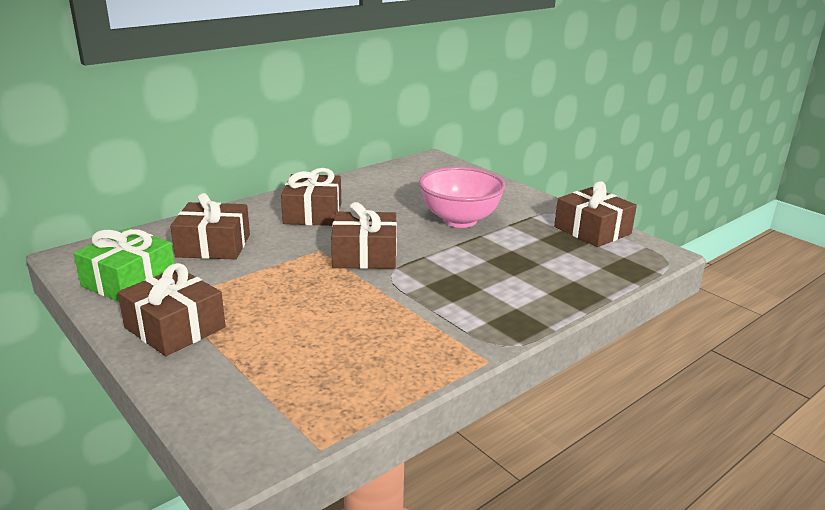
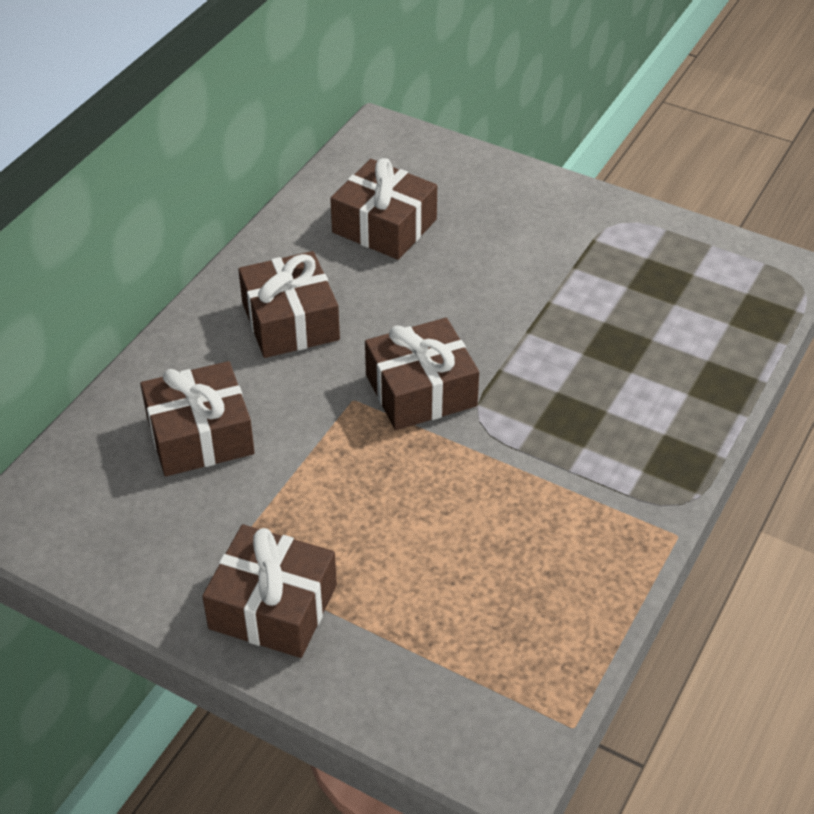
camera: 20 degrees left, 20 degrees up
(129, 281) = (140, 543): green gift -> none
(459, 220) = (503, 276): pink bowl -> none
(592, 230) = (685, 247): brown gift -> brown gift (384, 226)

